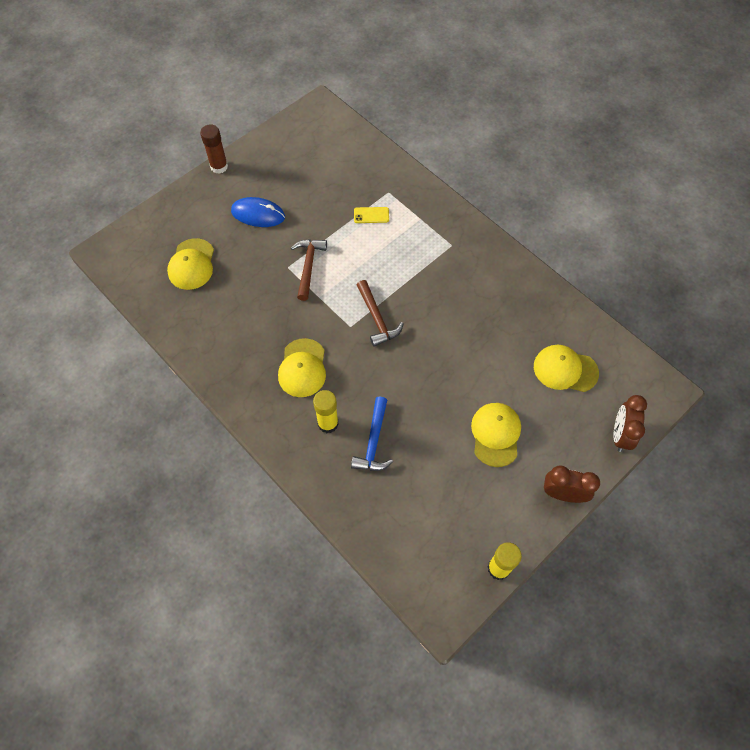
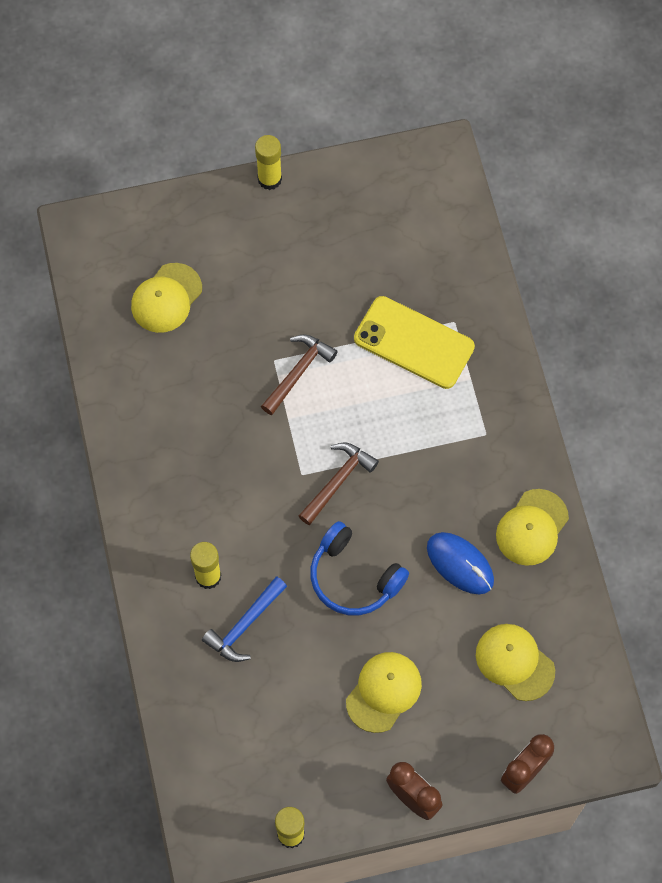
camera: 30 degrees right, 5 degrees up
(219, 166) = (269, 179): brown glue stick -> yellow glue stick
(258, 214) = (279, 271): blue mouse -> blue mouse (460, 564)
(302, 368) = (218, 496): yellow cap -> yellow cap (532, 527)
(371, 215) = (414, 343): yellow phone -> yellow phone, size x2.32
(377, 318) = (338, 481): brown hammer -> brown hammer turned 150 degrees counterclockwise
(427, 372) = (354, 577): none -> blue headphones

